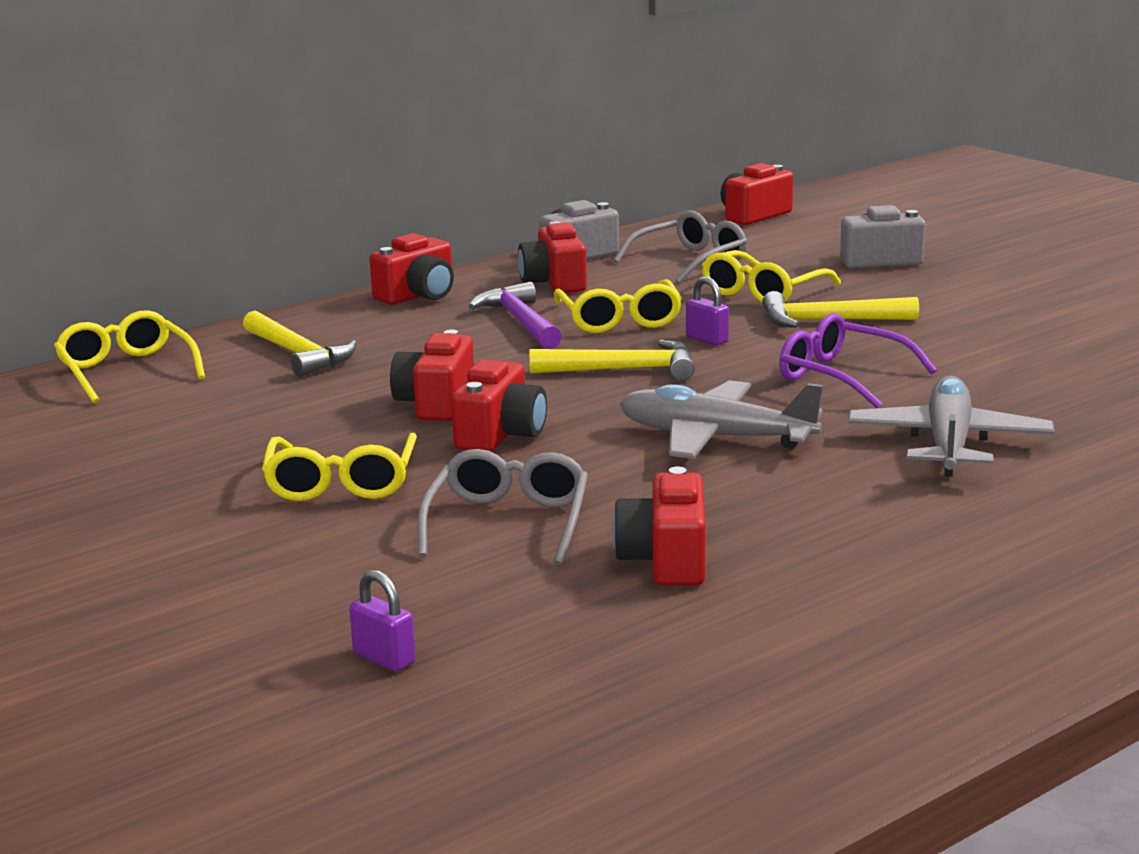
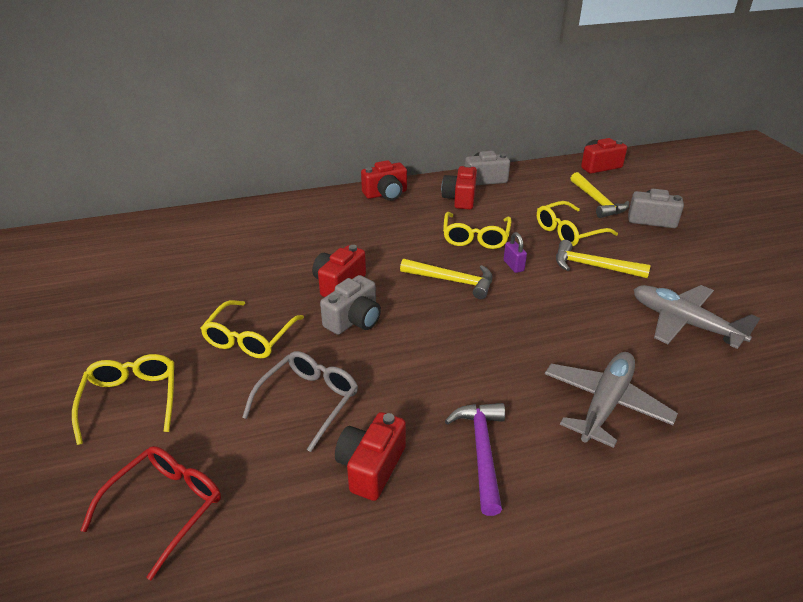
camera: 20 degrees right, 15 degrees up
(127, 371) = (215, 220): yellow glasses -> yellow glasses (131, 400)
(298, 354) = (299, 227): yellow hammer -> yellow hammer (597, 201)
(384, 658) = (165, 508): purple padlock -> red glasses
(500, 434) = (354, 320): red camera -> grey camera
(521, 322) = (423, 227): purple hammer -> purple hammer (482, 452)
(689, 261) = (542, 197): grey glasses -> none
(714, 438) = (467, 356): grey plane -> grey plane (683, 323)
(843, 376) = (574, 320): purple glasses -> none

